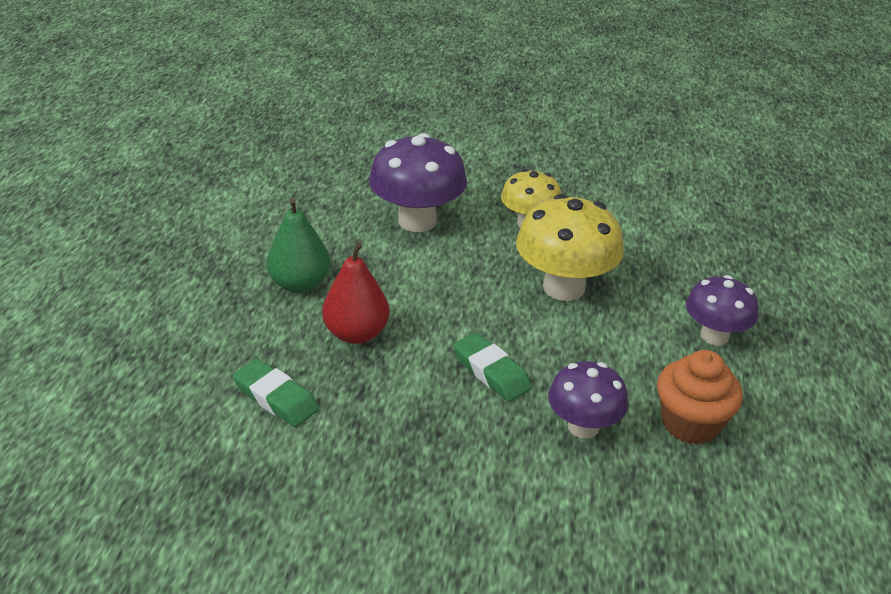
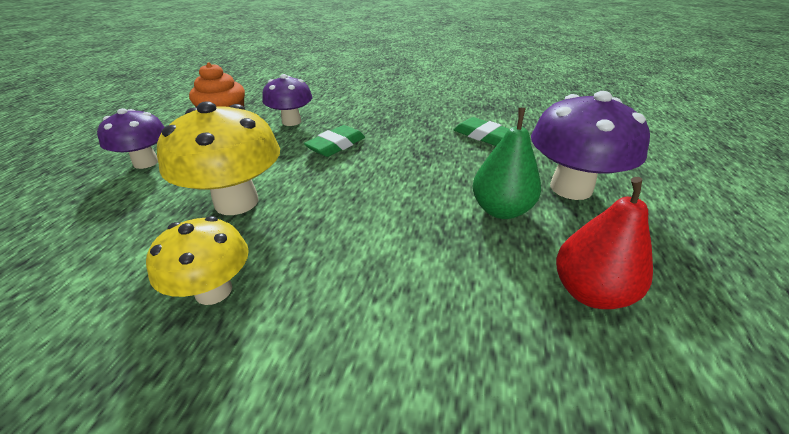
camera: 175 degrees left, 0 degrees up
(356, 334) = (436, 169): red pear -> red pear (590, 292)
(417, 221) = (372, 299): purple mushroom -> purple mushroom (570, 188)
(491, 372) = (336, 145): green eraser -> green eraser turned 75 degrees clockwise

